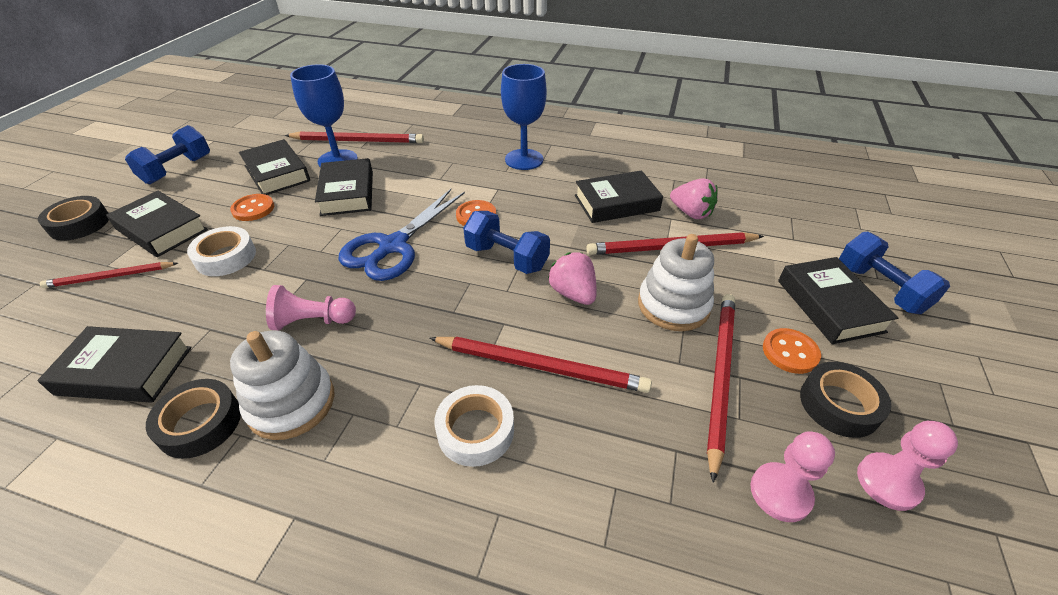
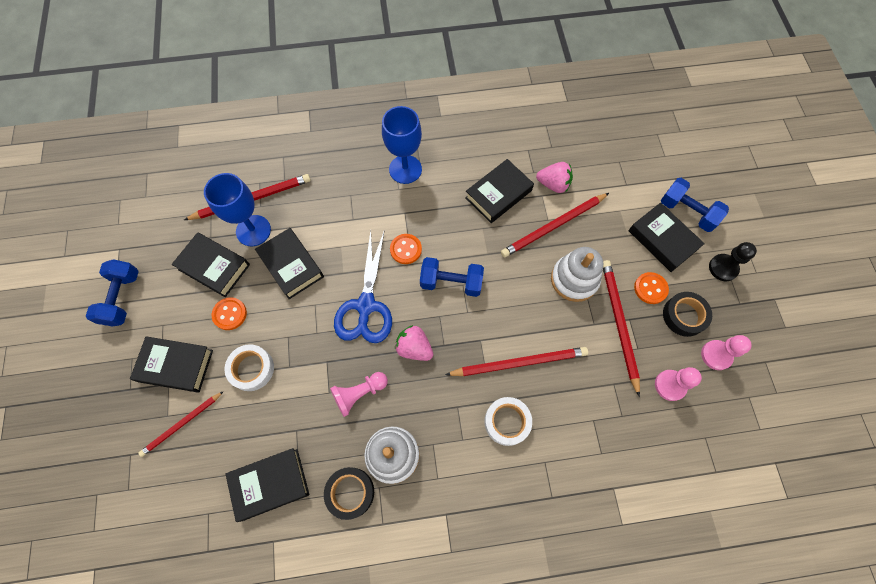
camera: 25 degrees left, 25 degrees up
(79, 224) = (101, 389): black tape -> none
(573, 293) = (510, 296): pink strawberry -> pink strawberry (414, 348)
(928, 368) = (723, 268): none -> black pawn

